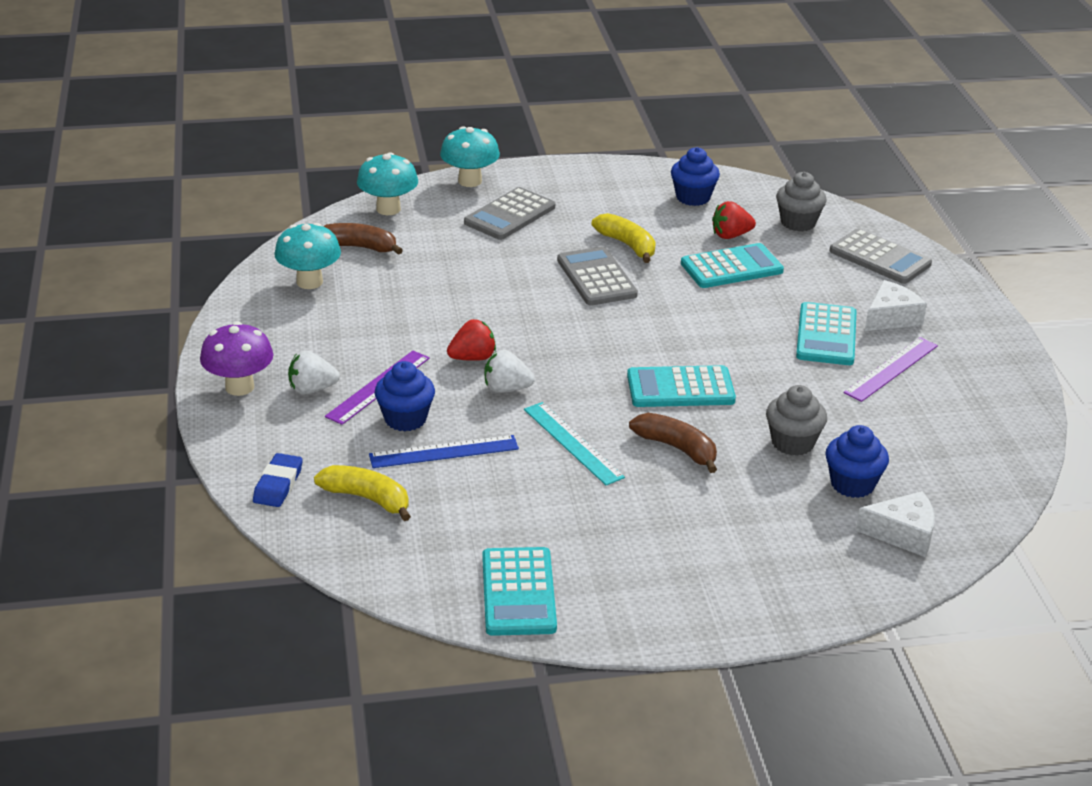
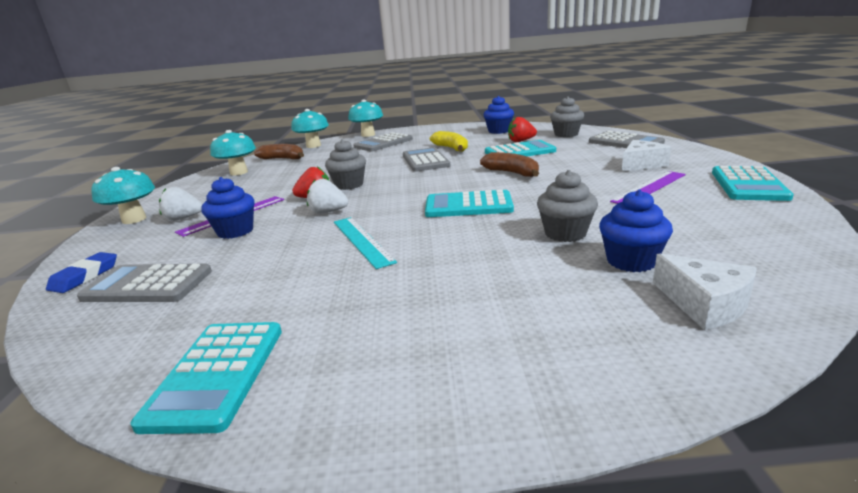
camera: 10 degrees right, 10 degrees down
(239, 387) = (134, 219): purple mushroom -> turquoise mushroom
(367, 499) = (148, 285): yellow banana -> grey calculator
(444, 452) = (247, 250): blue ruler -> none
(506, 331) = (349, 185): none -> grey cupcake
(677, 448) = (454, 241): brown banana -> brown banana (512, 173)
(826, 335) = (590, 174): turquoise calculator -> turquoise calculator (748, 185)
(902, 533) = (704, 304): white cheese -> white cheese turned 45 degrees clockwise

